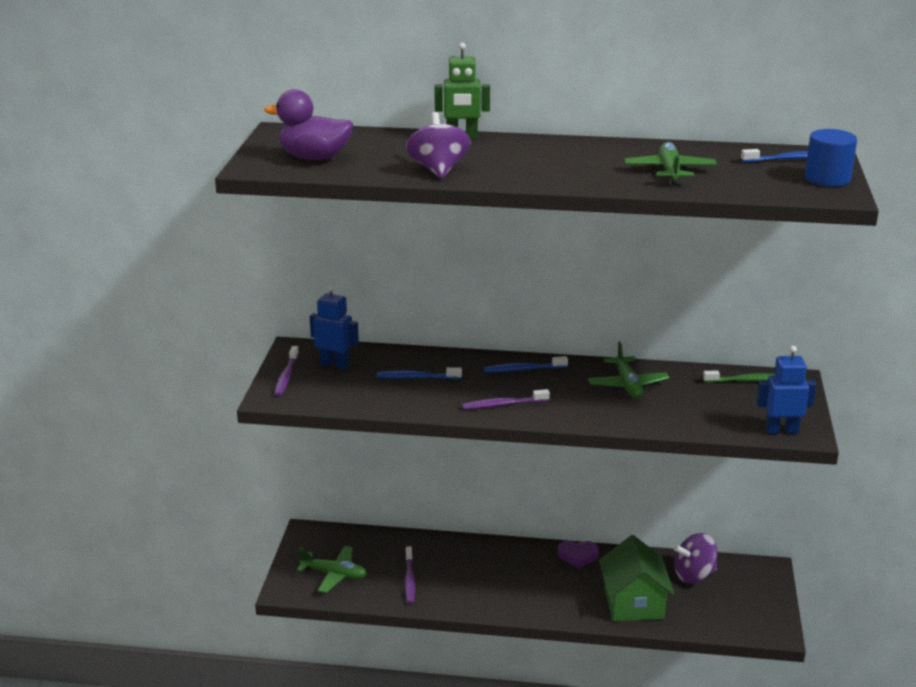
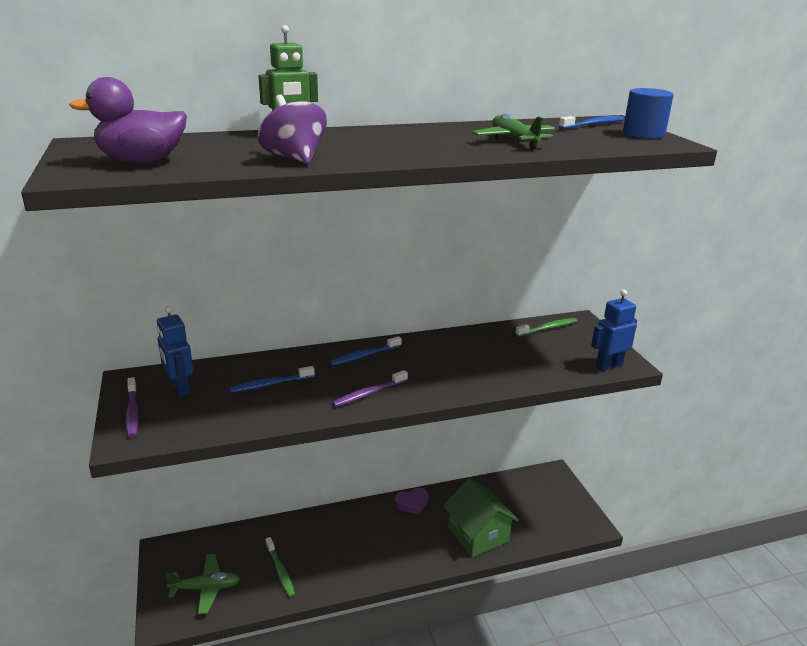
camera: 25 degrees left, 0 degrees up
(335, 364) = (180, 388): blue robot -> blue robot turned 120 degrees counterclockwise
(409, 580) = (280, 571): purple toothbrush -> green toothbrush
(627, 385) = (461, 351): green plane -> none
(694, 575) = (507, 494): purple spinning top -> none

